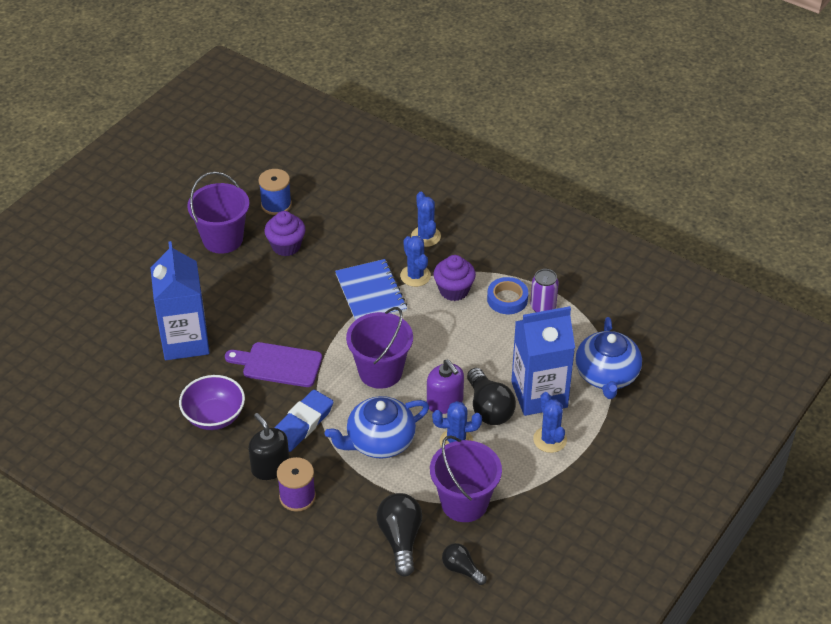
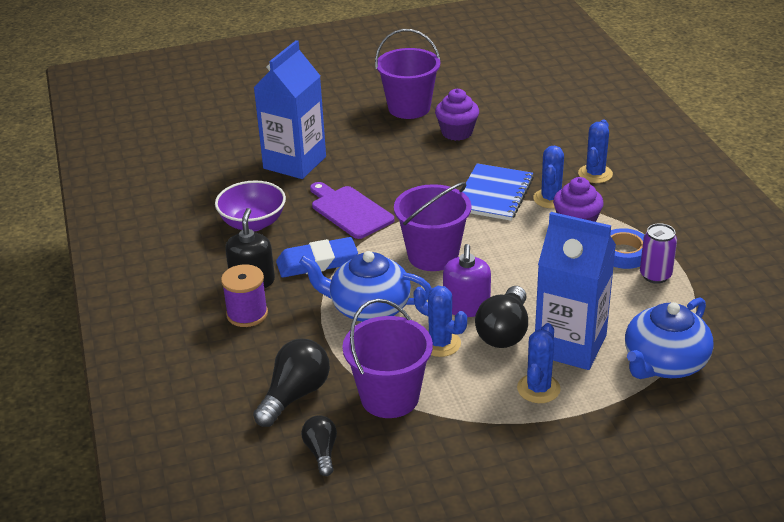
camera: 40 degrees right, 10 degrees down
(276, 205) = (482, 102): blue spool -> none

